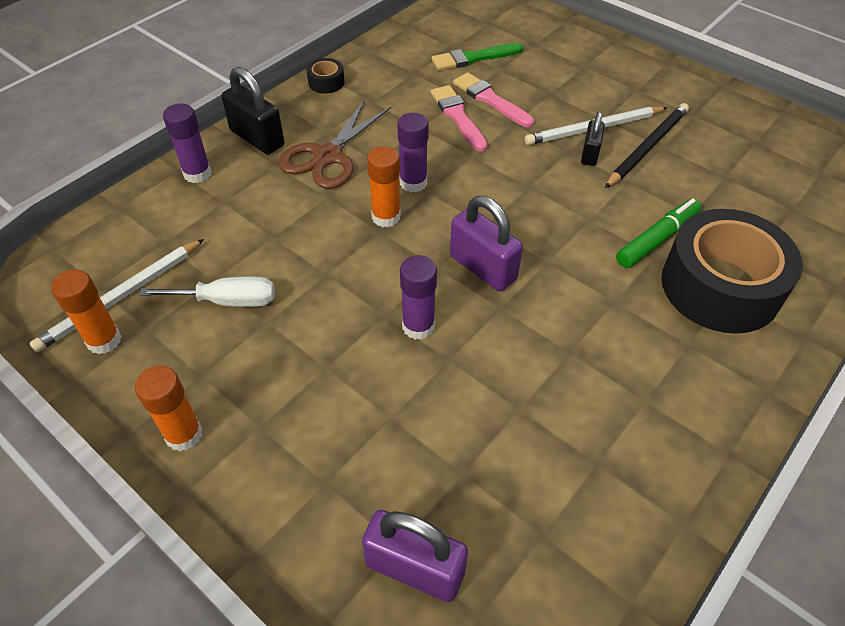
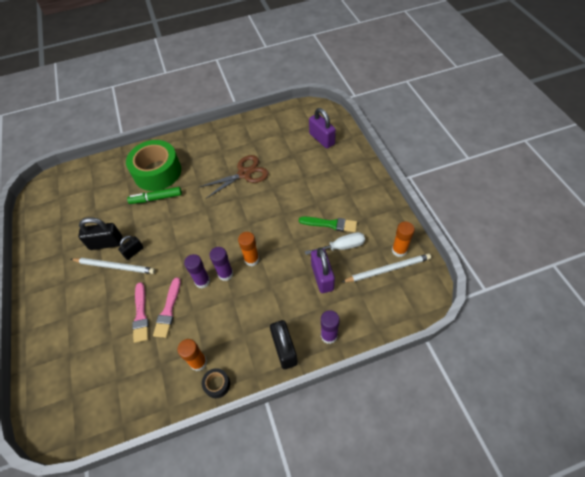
camera: 145 degrees left, 5 degrees up
(184, 434) = (376, 200): orange glue stick -> orange glue stick (198, 362)
(227, 301) = (342, 246): white screwdriver -> white screwdriver turned 135 degrees clockwise
(327, 156) = (254, 314): brown scissors -> brown scissors (244, 174)
(418, 326) = (274, 203): purple glue stick -> purple glue stick (202, 281)
(473, 58) = (115, 359): green brush -> green brush (330, 224)
(483, 268) = (231, 216): purple padlock -> purple padlock (322, 277)
(647, 147) = (106, 243): black pencil -> black padlock
(720, 286) = (157, 172): black tape -> green tape

